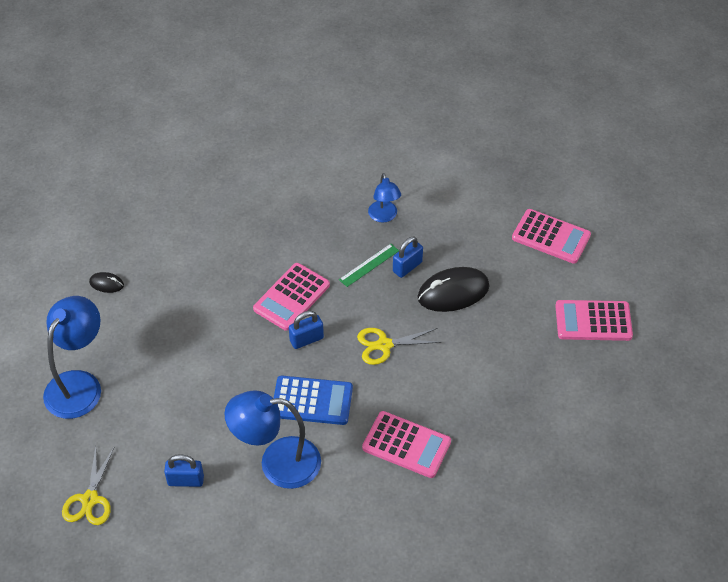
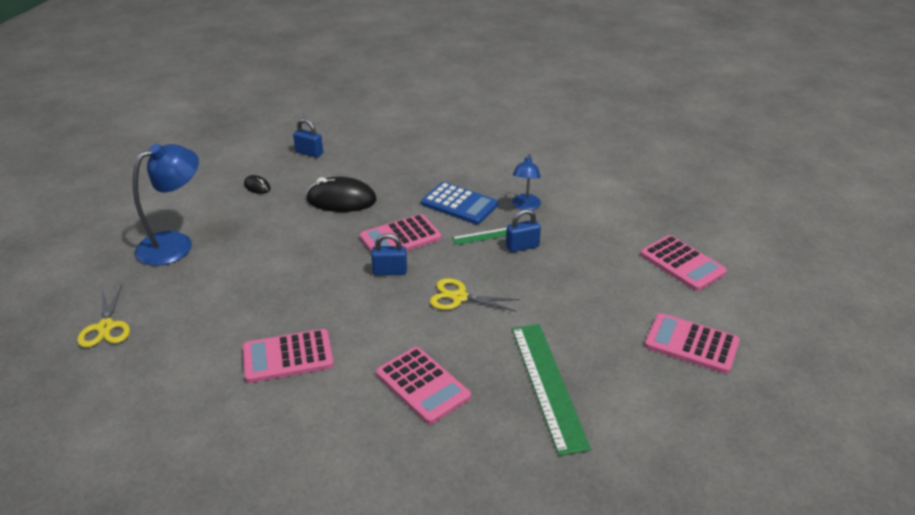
camera: 25 degrees right, 15 degrees down
(90, 499) = (106, 327): yellow scissors -> yellow scissors turned 45 degrees counterclockwise
(185, 480) = (196, 341): blue padlock -> blue padlock (309, 153)
(277, 463) = (288, 356): blue lamp -> pink calculator
(312, 401) = (358, 318): blue calculator -> blue calculator (459, 204)
(453, 292) = (554, 277): black mouse -> black mouse (341, 200)
(503, 405) = (548, 385): none -> green ruler

